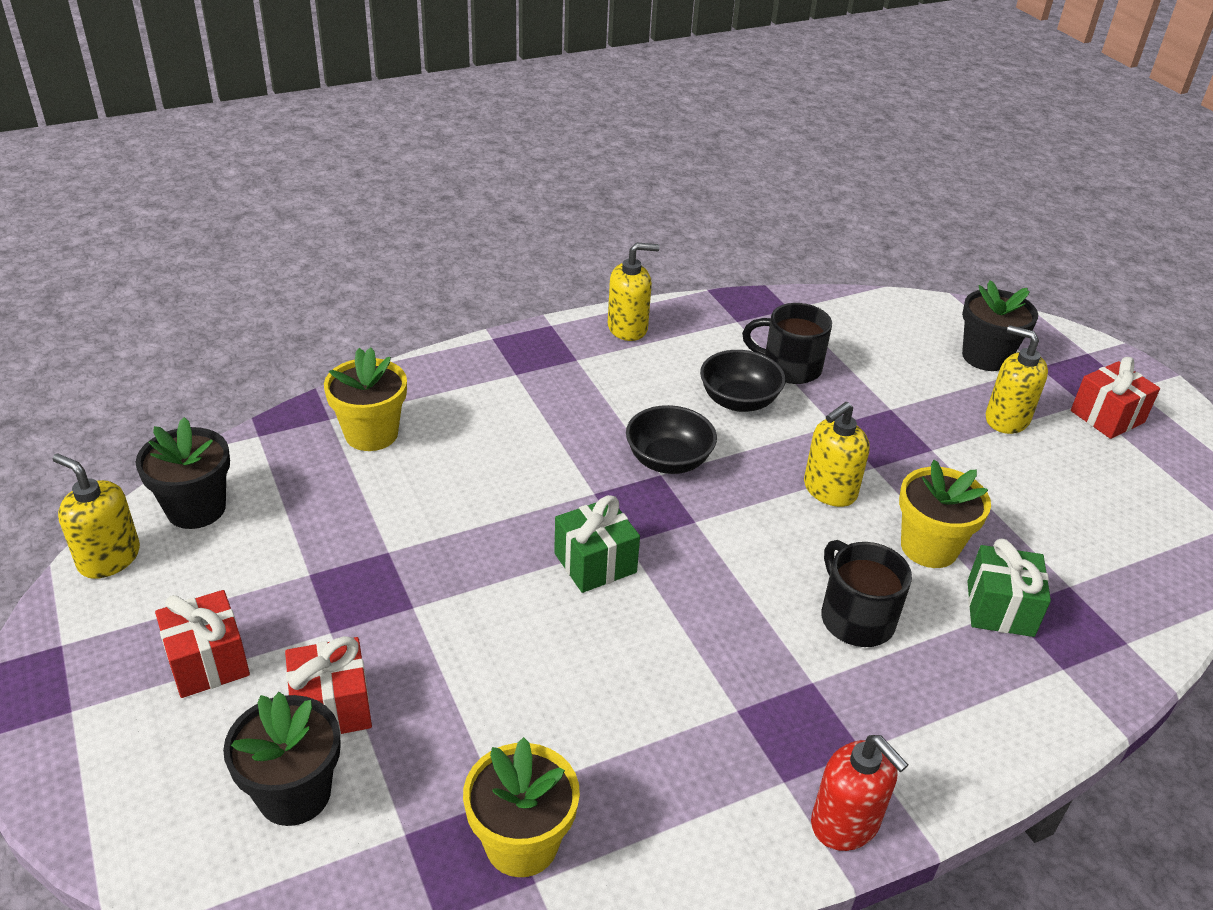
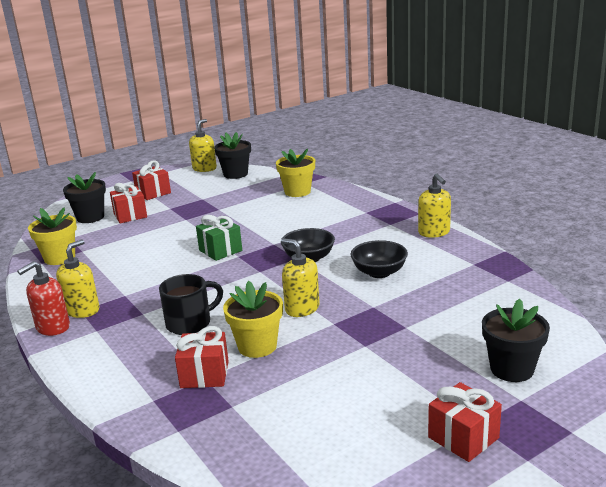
camera: 85 degrees right, 15 degrees down
(789, 367) = (429, 286): black mug -> none
(1000, 608) = (204, 374): green gift -> red gift
(1006, 419) = (424, 379): yellow soap dispenser -> yellow soap dispenser (82, 310)

